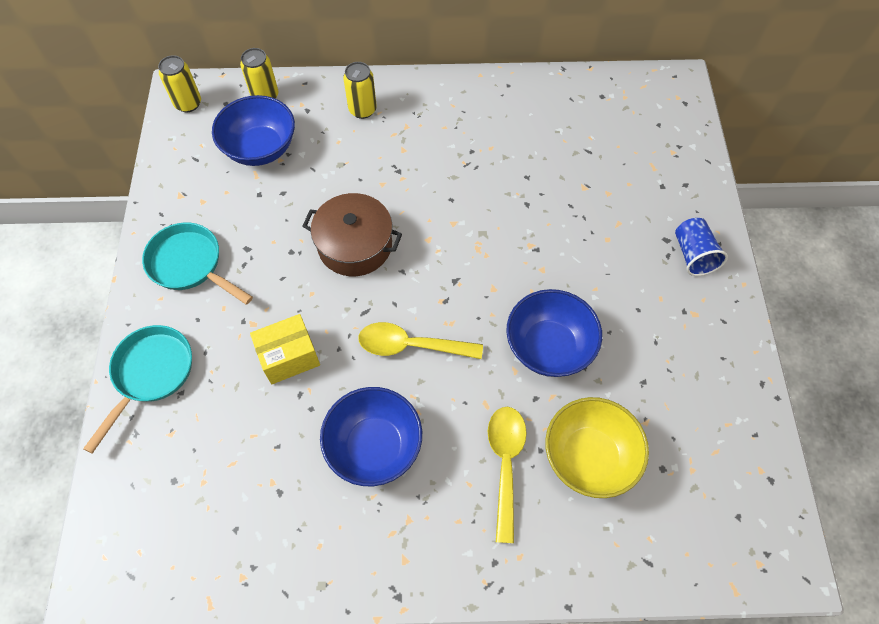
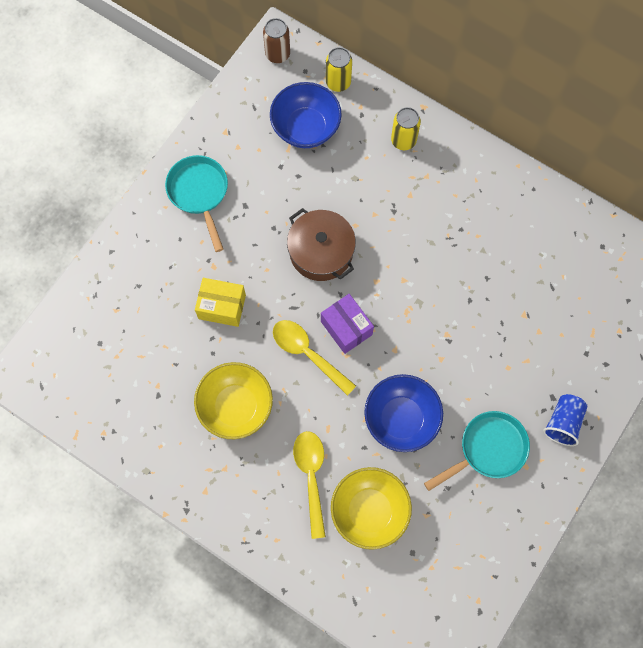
camera: 35 degrees right, 10 degrees up
(150, 374) = (127, 259): turquoise pan -> turquoise pan (488, 449)
(188, 104) = (277, 54): yellow can -> brown can
(374, 446) = (236, 406): blue bowl -> yellow bowl
(432, 298) = (346, 328): none -> purple box
(505, 464) = (311, 476): yellow spoon -> yellow spoon turned 45 degrees counterclockwise

